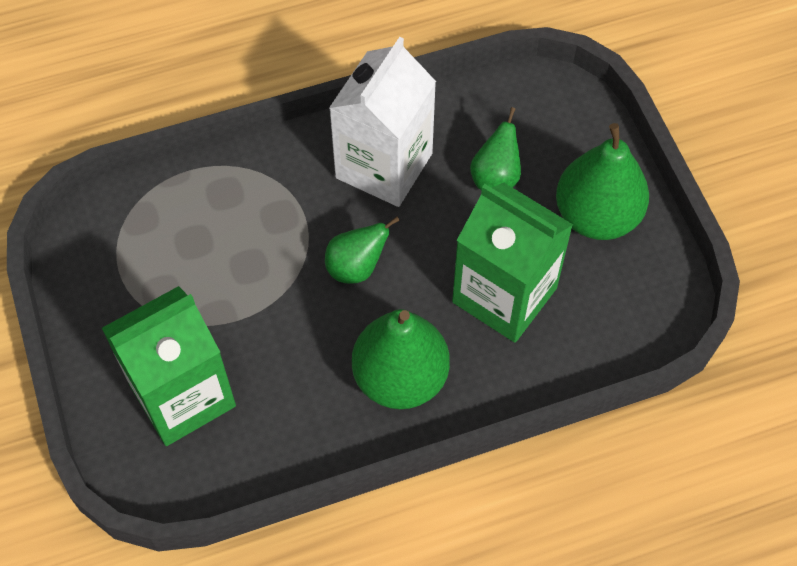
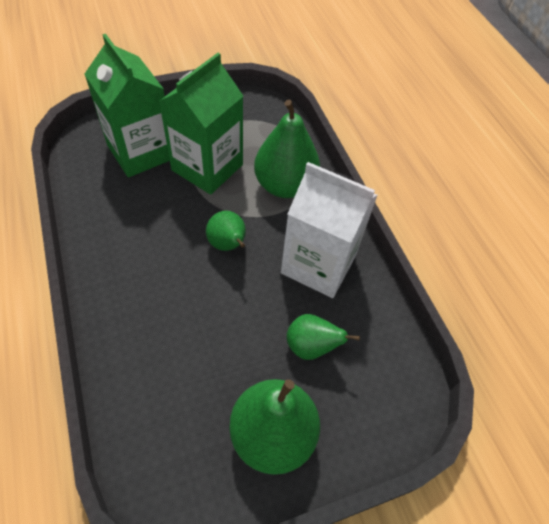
camera: 85 degrees right, 5 degrees down
(400, 378) = (132, 271): green pear -> green pear (285, 185)
(504, 295) = (195, 348): green carton -> green carton (207, 167)

